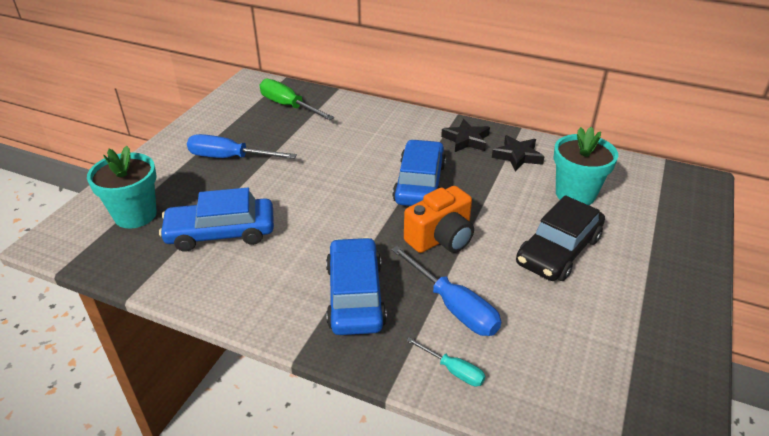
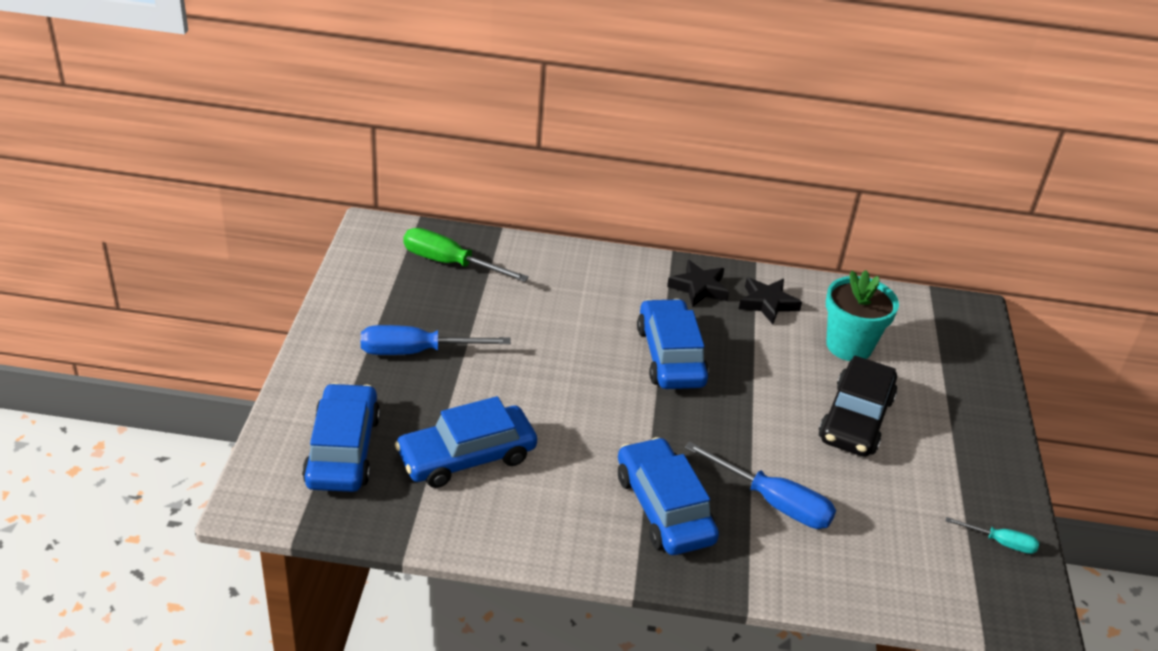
camera: 20 degrees left, 0 degrees up
(135, 215) = (343, 450): turquoise flower pot -> blue car
(441, 238) = (725, 424): orange camera -> none
(453, 370) = (801, 570): turquoise screwdriver -> turquoise screwdriver (1000, 542)

